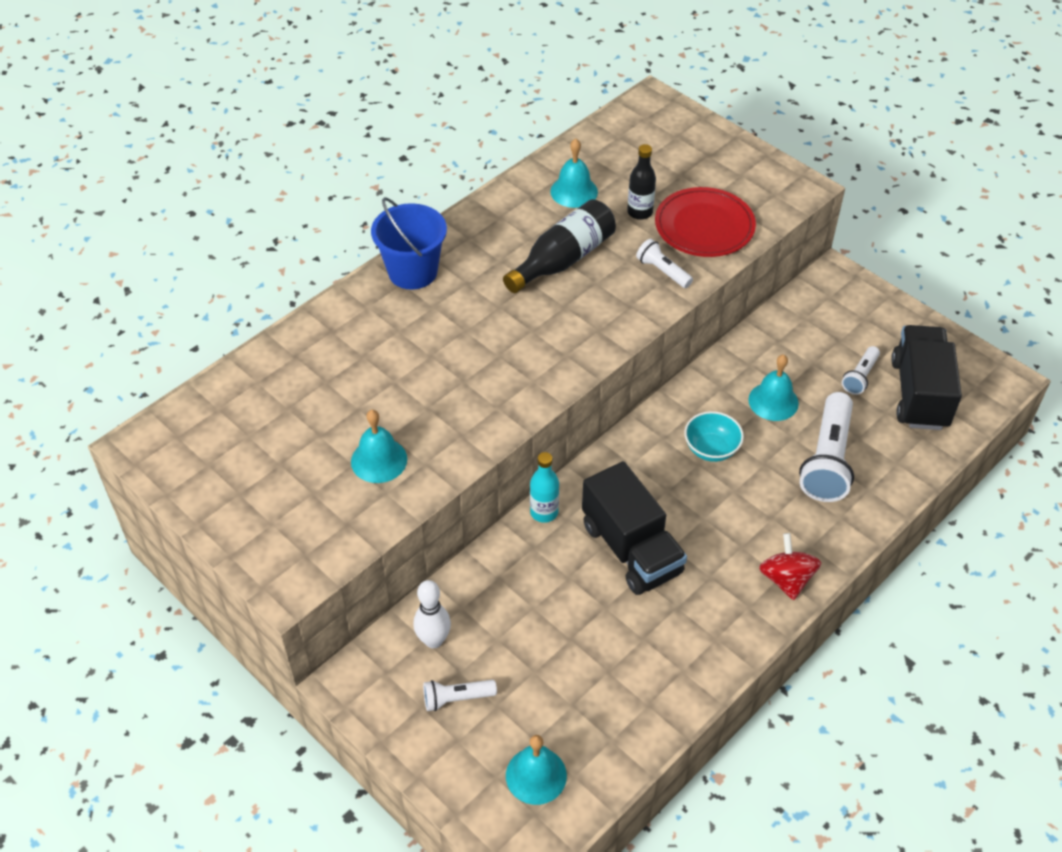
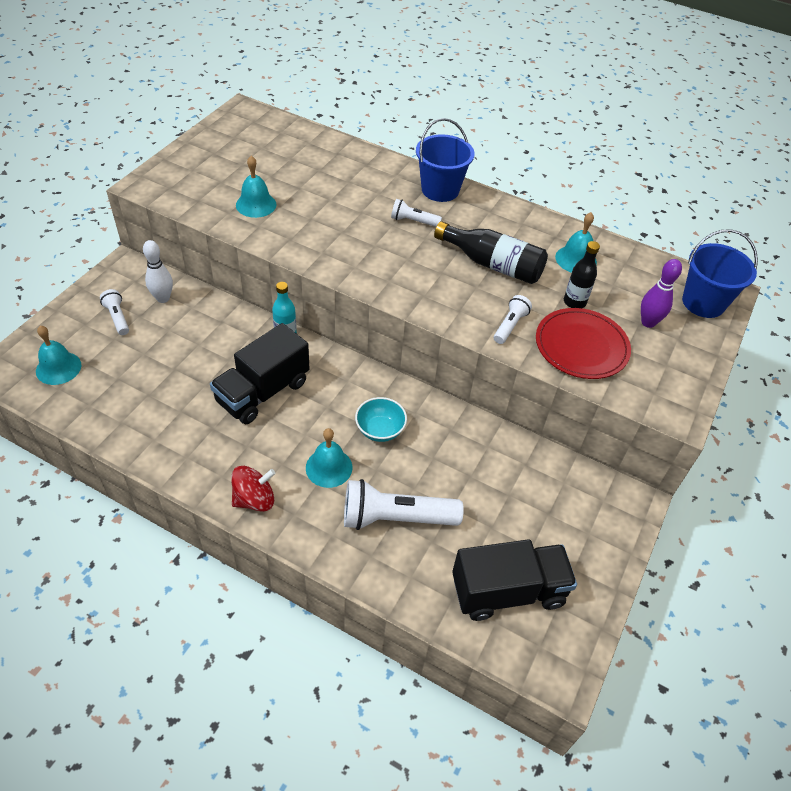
camera: 70 degrees right, 0 degrees up
(663, 121) = (703, 302): none -> blue bucket
(682, 168) = (648, 322): none -> purple bowling pin
(773, 401) = (450, 468): turquoise bell -> turquoise bell (329, 467)
(860, 377) = (509, 536): white flashlight -> white flashlight (413, 221)

